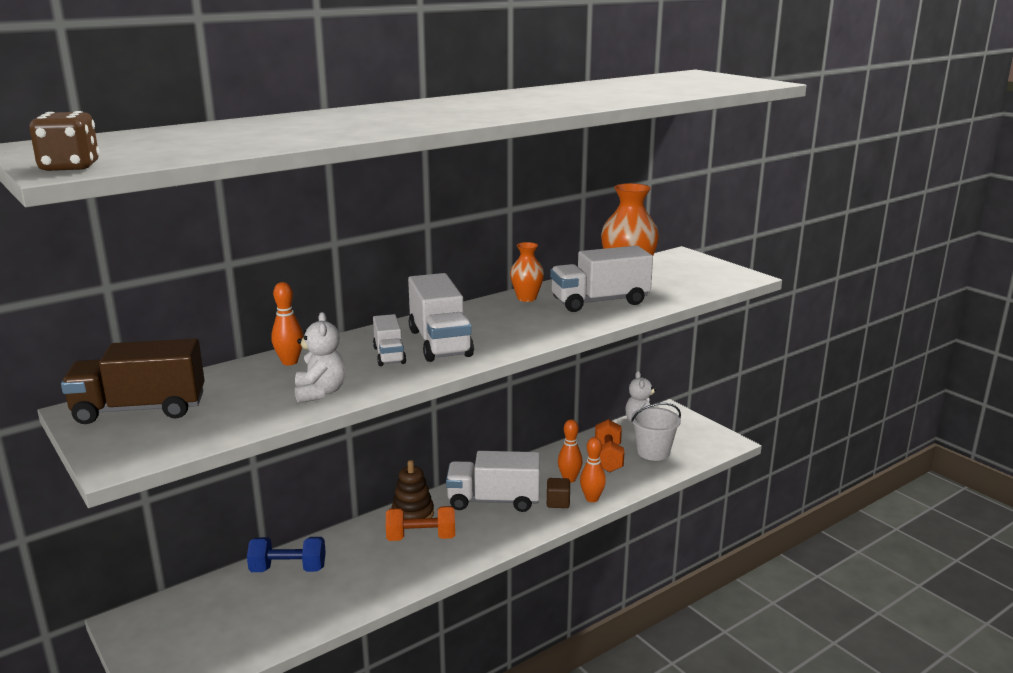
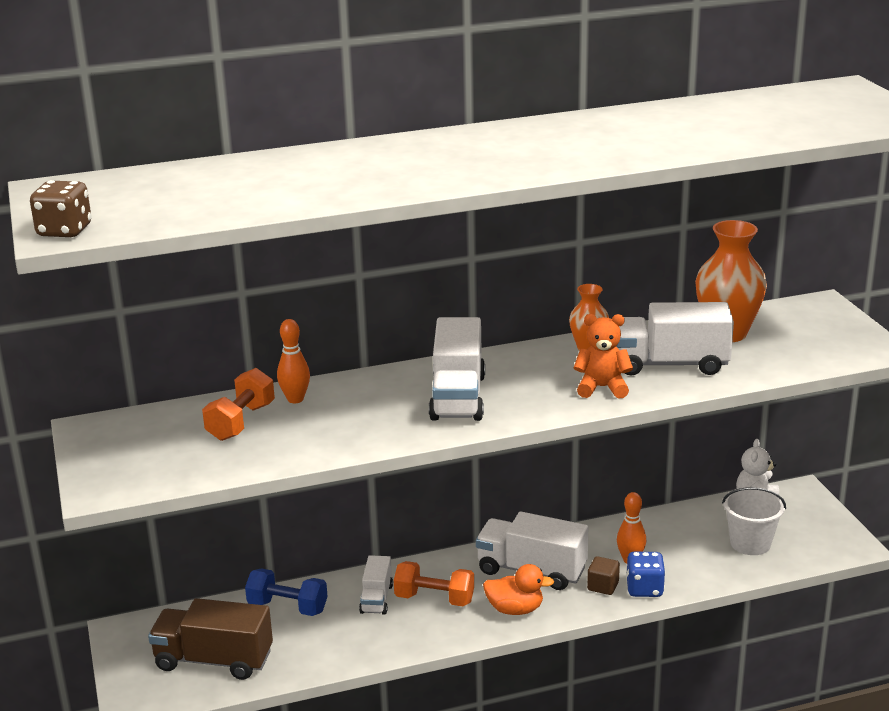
camera: 20 degrees right, 5 degrees up
(140, 409) = (137, 435): brown truck -> brown truck (214, 660)
(320, 392) = (308, 442): white teddy bear -> none
(389, 355) = (397, 405): white truck -> white truck (376, 599)
(413, 514) = (437, 570): brown stacking toy -> none
(495, 533) = (515, 609): none -> orange duck
(557, 322) = (602, 387): none -> orange teddy bear
(592, 498) = (644, 589): orange bowling pin -> blue dice
(608, 458) = (690, 541): orange dumbbell -> orange dumbbell (241, 422)

